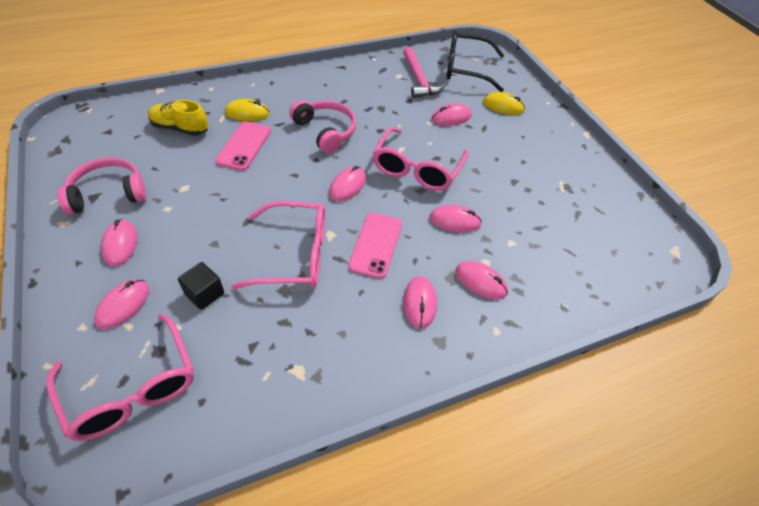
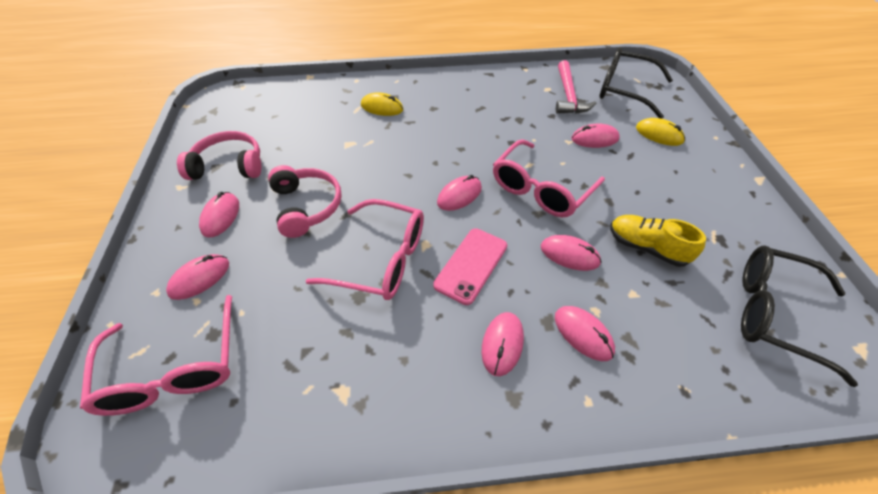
camera: 20 degrees right, 0 degrees up
(180, 128) = (315, 114): yellow shoe -> yellow shoe (646, 247)
(204, 294) = (278, 283): black cube -> none
(244, 146) = (368, 139): pink phone -> none
(325, 131) = (453, 135): pink headphones -> pink headphones (306, 206)
(615, 237) = (775, 314): none -> black glasses

